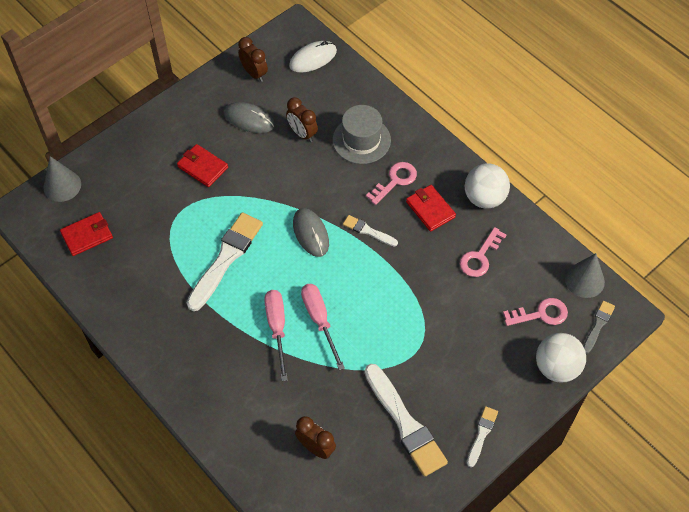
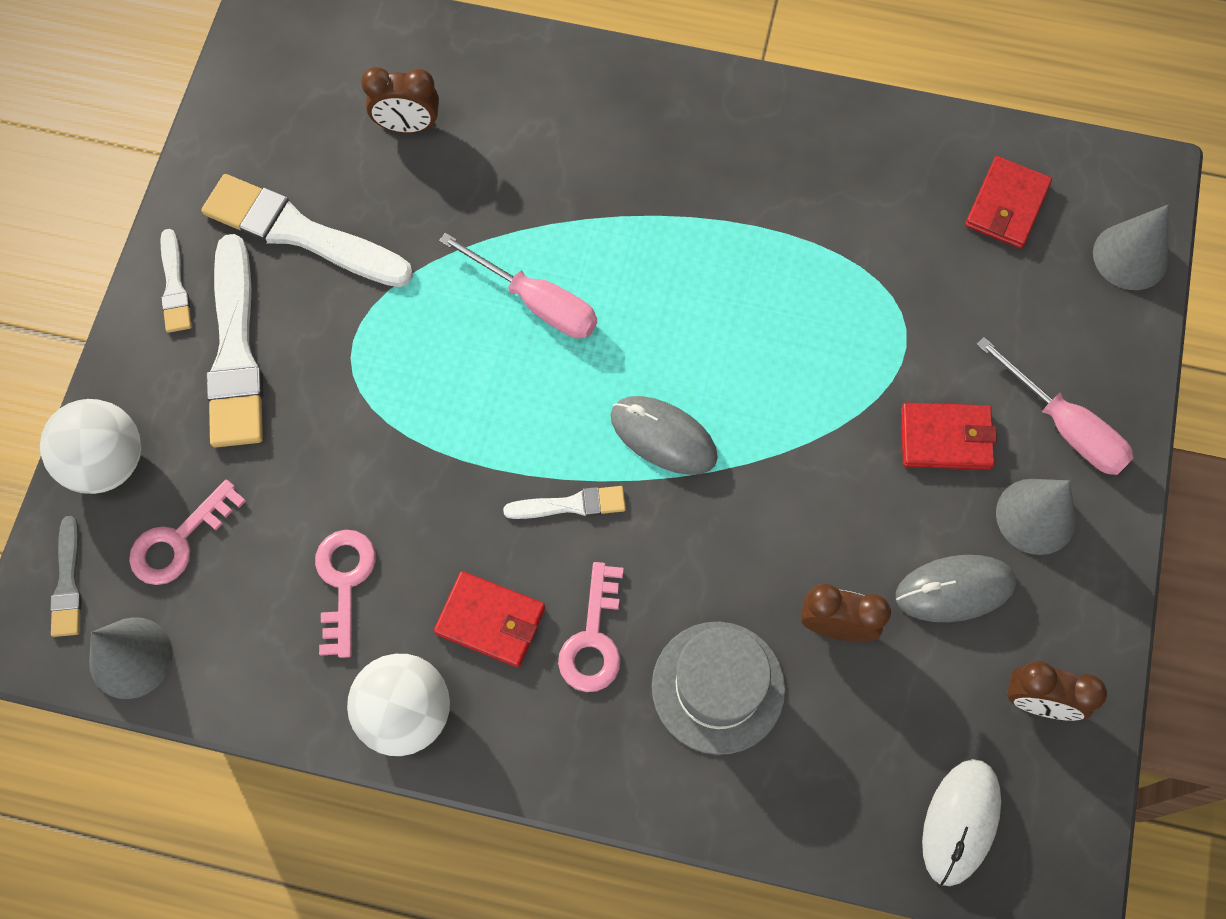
camera: 145 degrees right, 10 degrees up
(197, 124) = (1036, 516): none -> grey cone
(226, 258) = (763, 306): white brush -> white brush (235, 351)
(277, 328) = (592, 250): pink screwdriver -> pink screwdriver (1064, 426)

